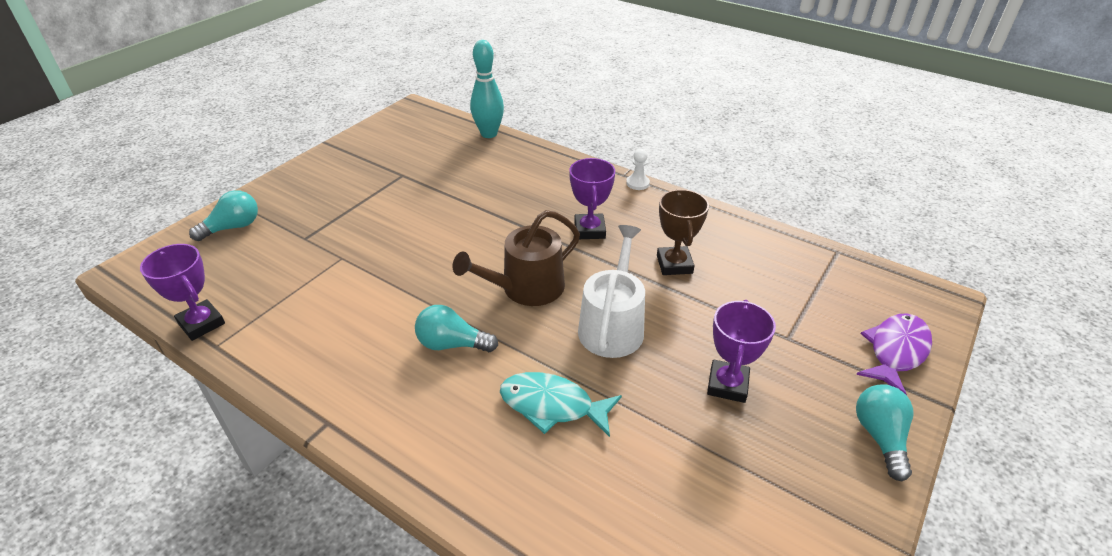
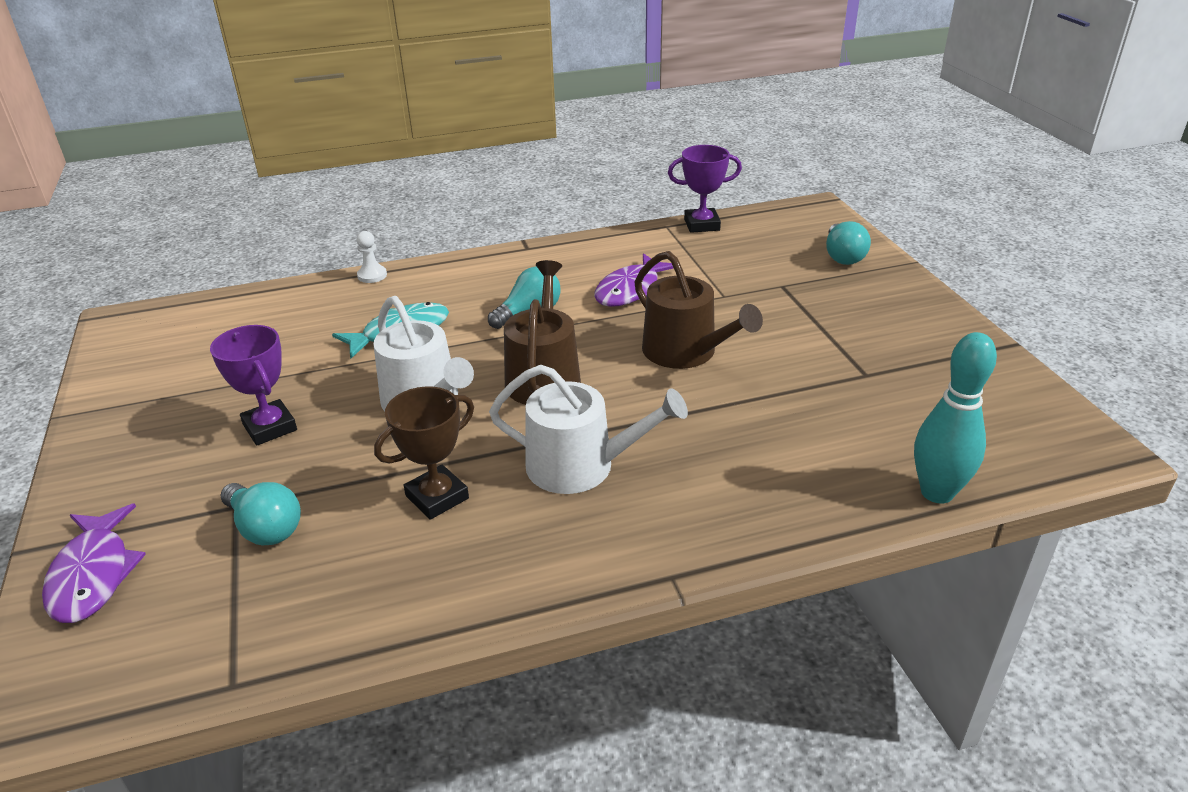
camera: 130 degrees right, 5 degrees down
(368, 307) = (631, 290): none -> purple fish
(437, 243) = (686, 352): none -> brown watering can
(589, 230) = (581, 466): purple trophy -> white watering can
(637, 183) = (632, 577): white pawn -> white pawn (372, 275)
(674, 264) = (437, 497): brown trophy -> brown trophy turned 75 degrees counterclockwise
(880, 437) = (94, 477): turquoise light bulb -> turquoise light bulb (265, 528)

